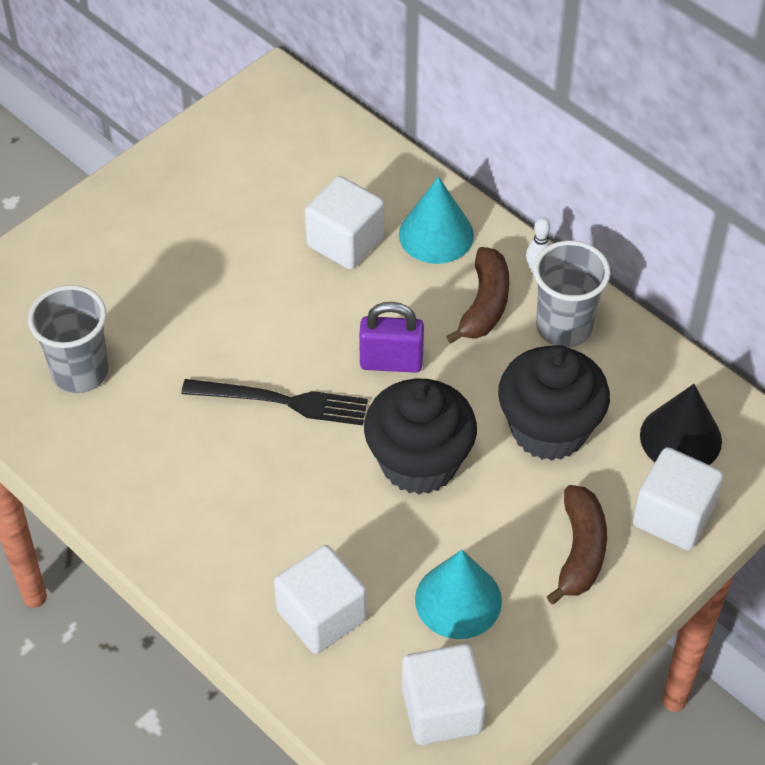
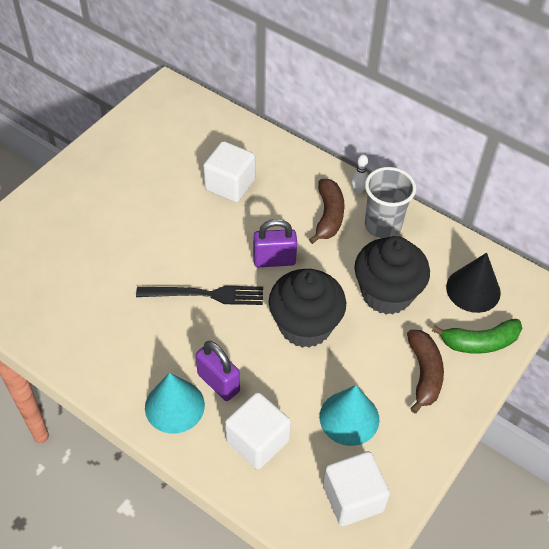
camera: 10 degrees left, 0 degrees up
(80, 372) = (63, 290): grey cup -> none
(280, 529) = (218, 383): none -> purple padlock
(436, 234) = (288, 174): turquoise cone -> turquoise cone (174, 406)
(673, 516) = (479, 342): white cube -> green banana

